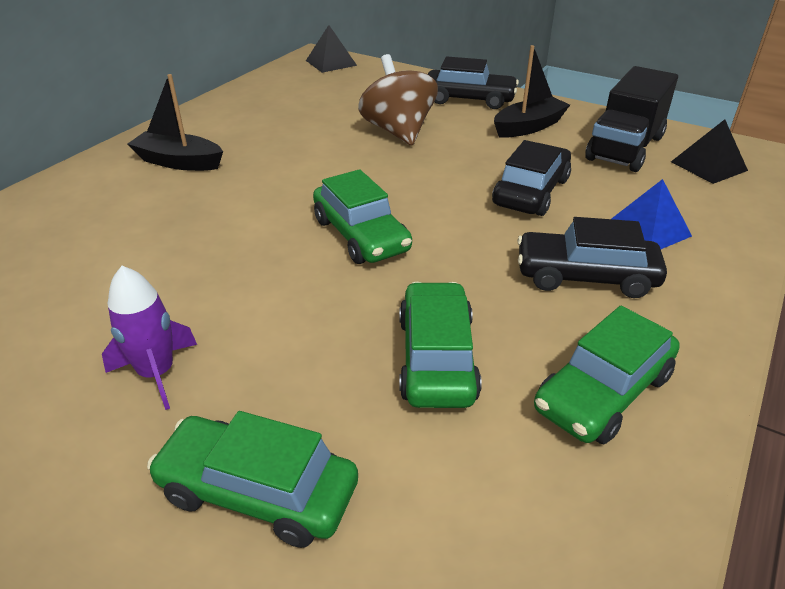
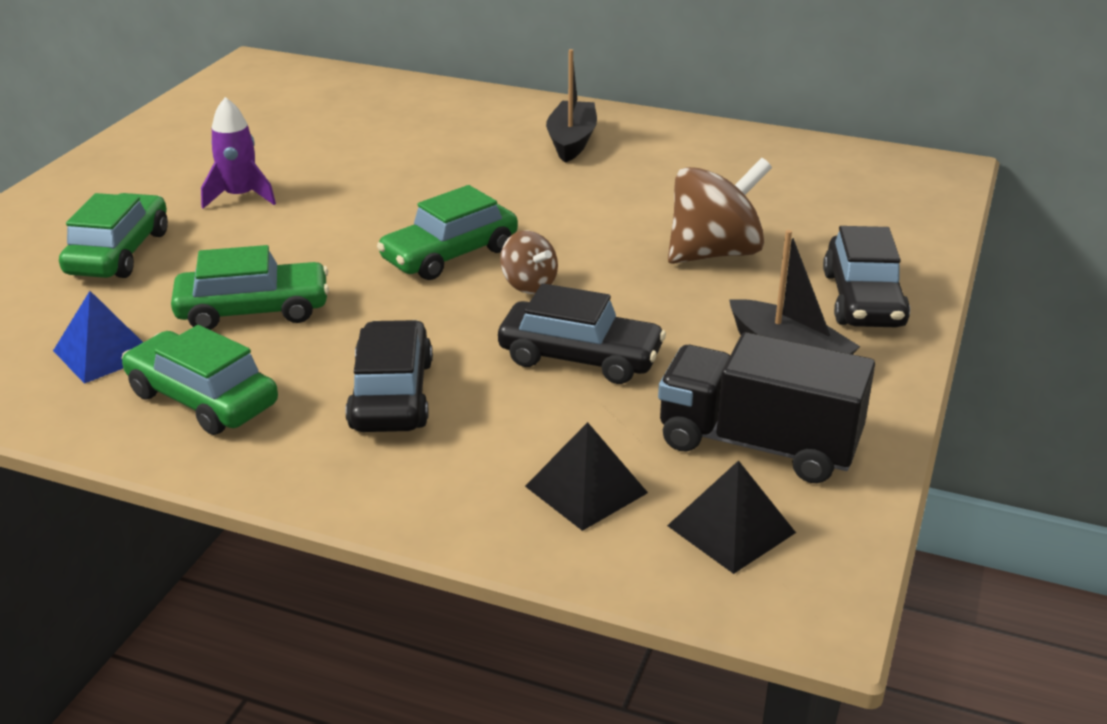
camera: 80 degrees right, 5 degrees down
(331, 63) = (924, 182): black pyramid -> black pyramid (586, 489)
(424, 203) = (529, 285): none -> brown spinning top
(647, 230) = (506, 447): blue pyramid -> blue pyramid (104, 353)

